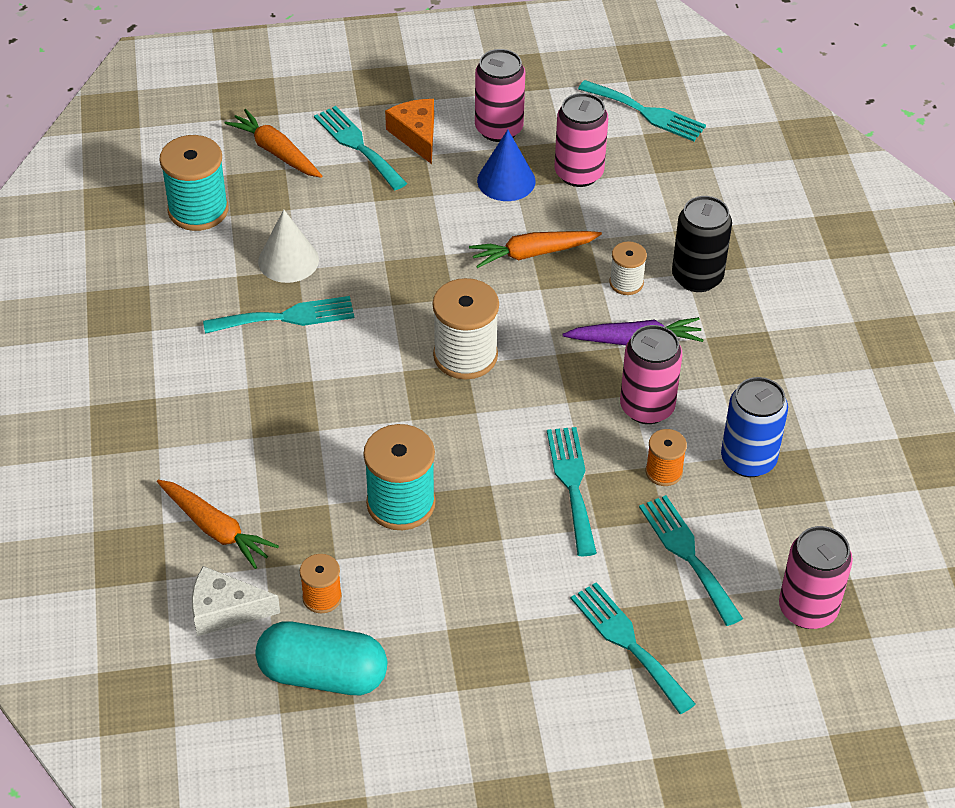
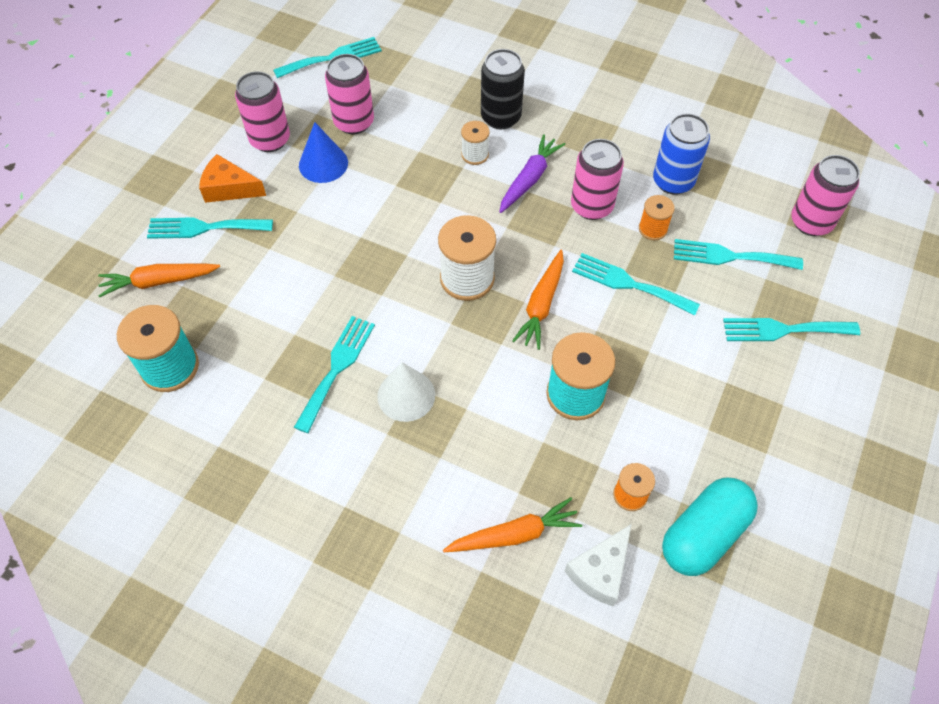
camera: 55 degrees left, 10 degrees up
(288, 260) = (280, 335): white cone -> white cone (406, 395)
(532, 253) = (404, 188): orange carrot -> orange carrot (541, 305)

